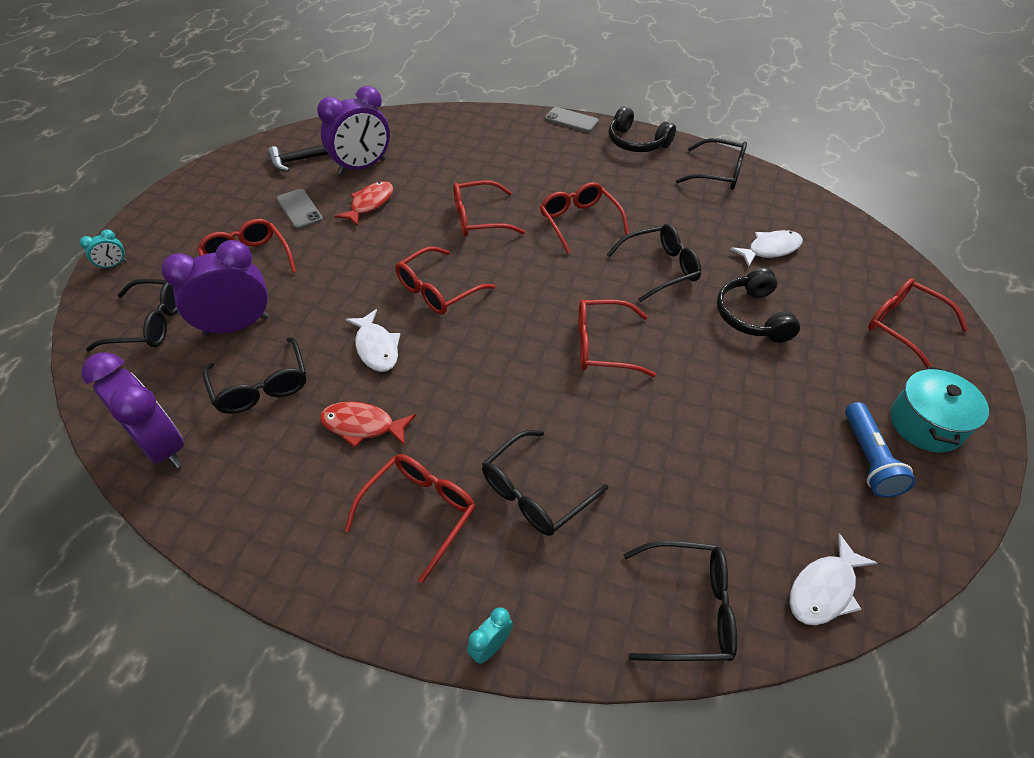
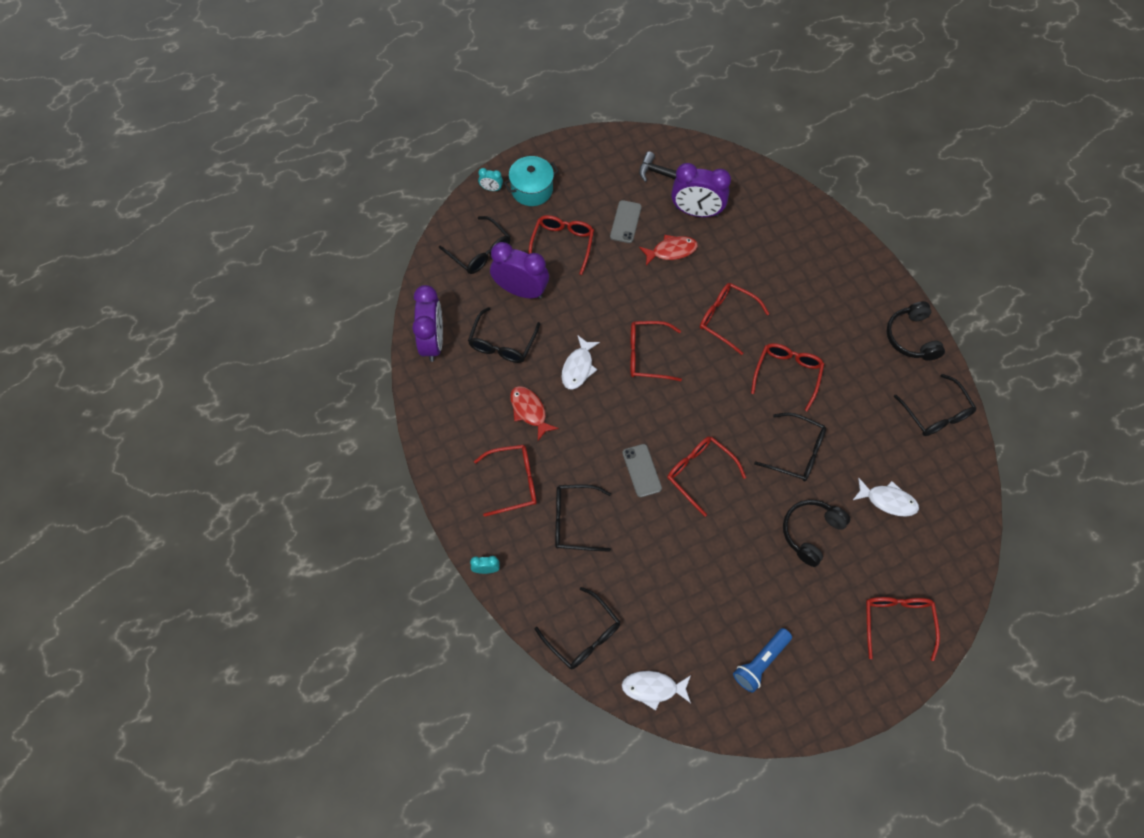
camera: 45 degrees right, 15 degrees up
(571, 120) = (888, 277): grey phone -> grey phone (642, 470)
(925, 424) = (820, 678): turquoise pot -> turquoise pot (532, 189)

